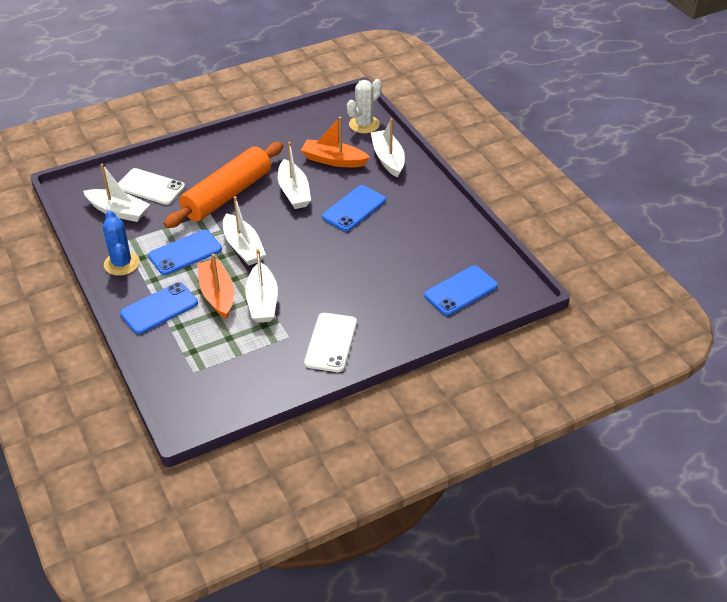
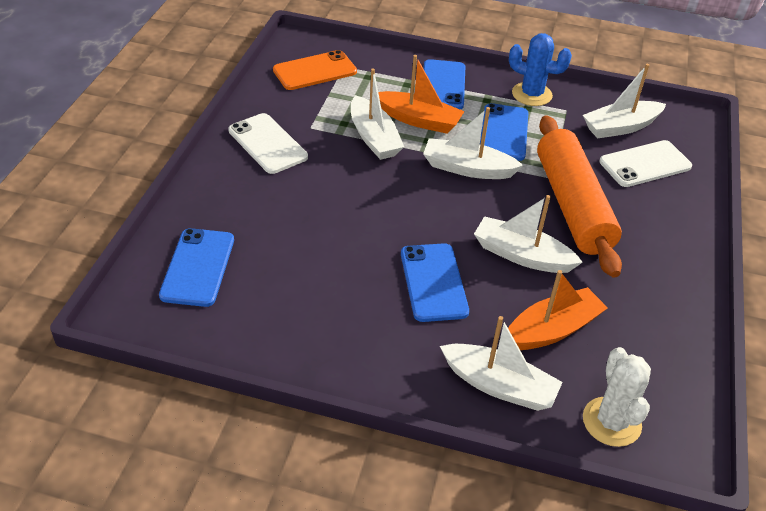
camera: 130 degrees right, 0 degrees up
(219, 382) = (315, 71): none -> orange phone
(262, 301) = (374, 138): white boat -> white boat turned 150 degrees counterclockwise

